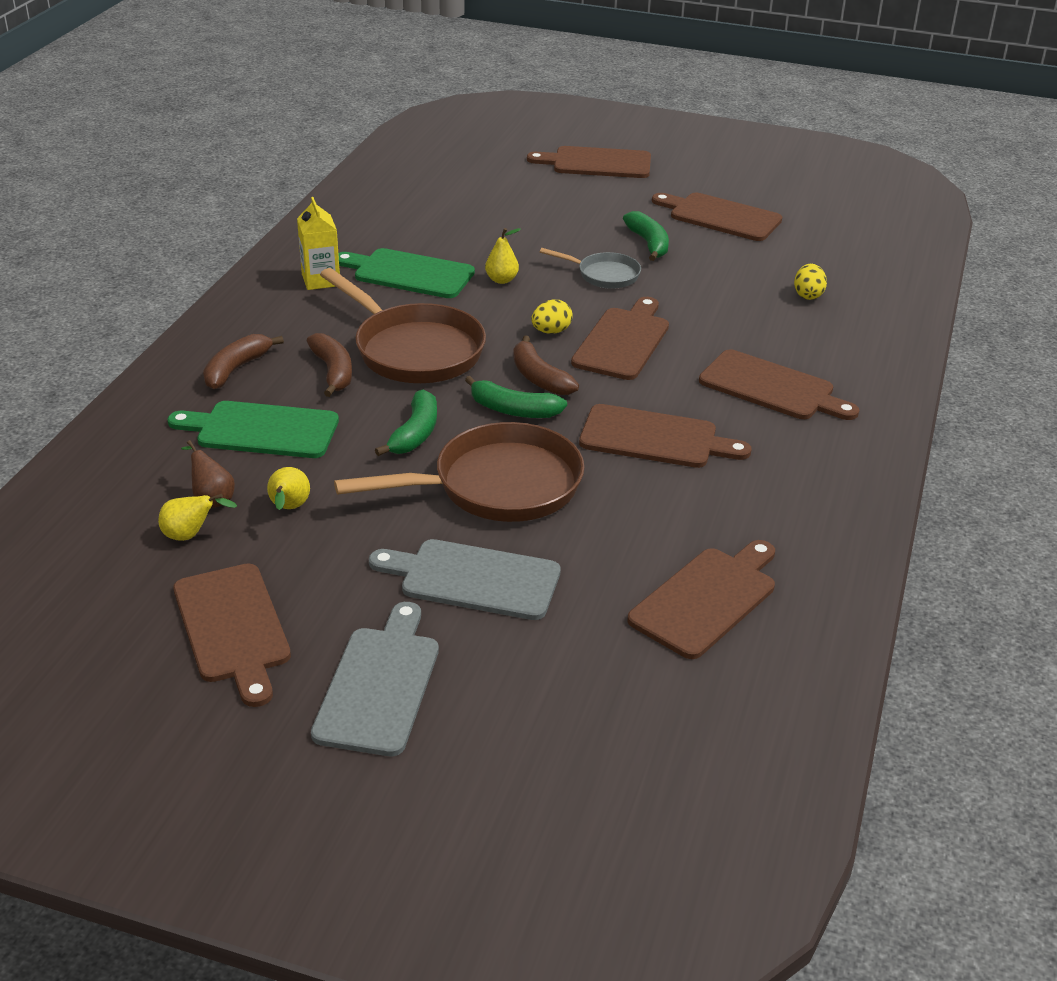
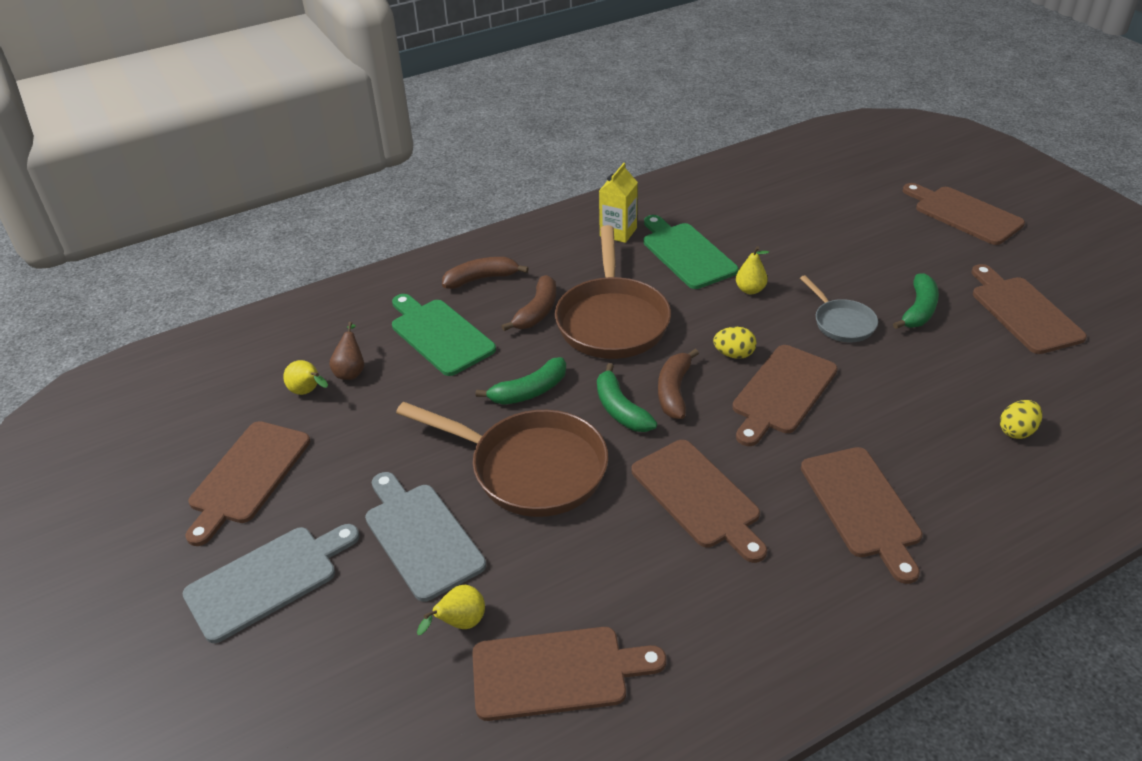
camera: 45 degrees right, 5 degrees up
(289, 508) = (382, 405): yellow pear -> yellow pear (460, 624)
(623, 341) = (782, 392): brown cutting board -> brown cutting board turned 150 degrees clockwise

